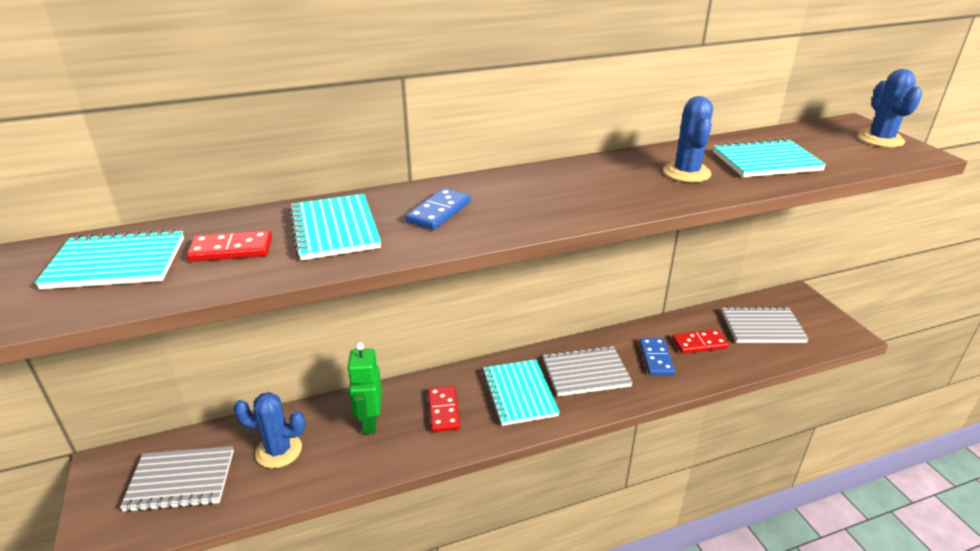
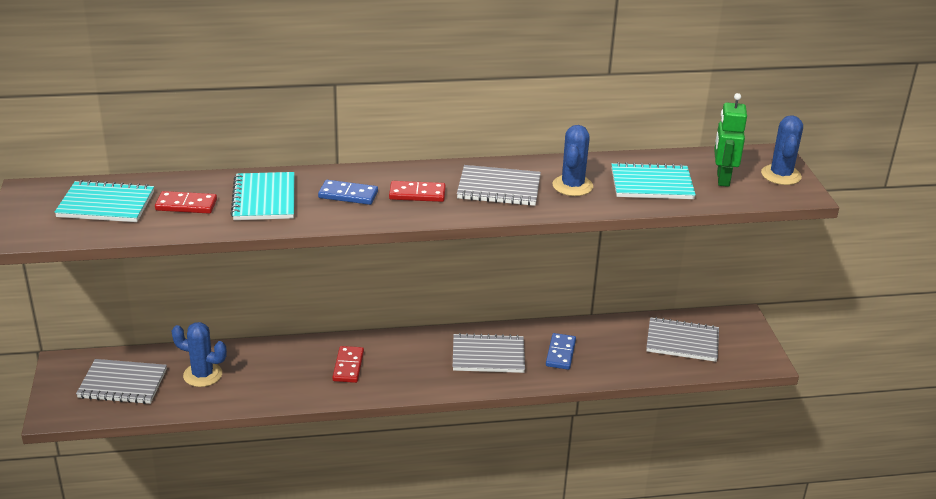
camera: 10 degrees right, 0 degrees up
(369, 422) = (282, 365): green robot -> green robot (722, 179)
(439, 212) = (348, 195): blue domino -> blue domino turned 60 degrees clockwise
(519, 394) = (420, 363): turquoise notebook -> none
(609, 184) = (499, 188): none -> grey notebook
(699, 343) = (610, 347): red domino -> red domino (417, 194)

